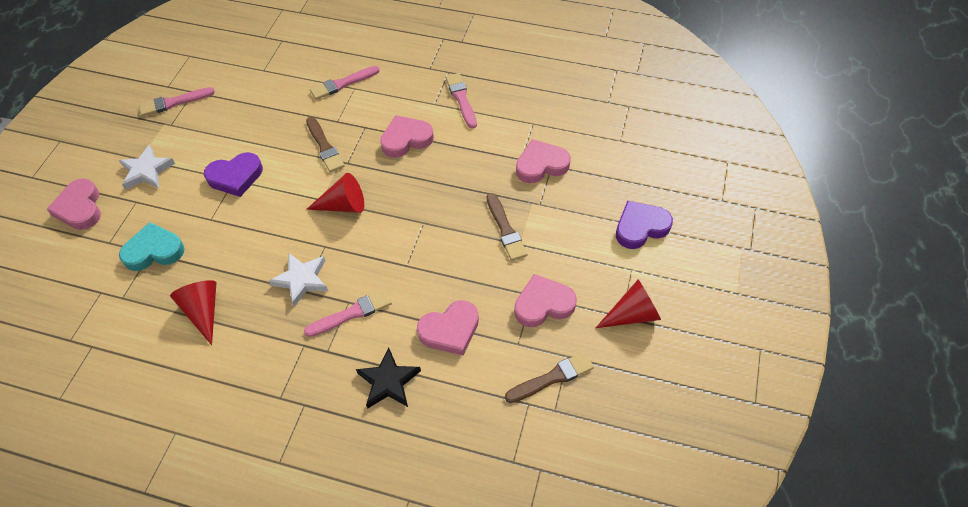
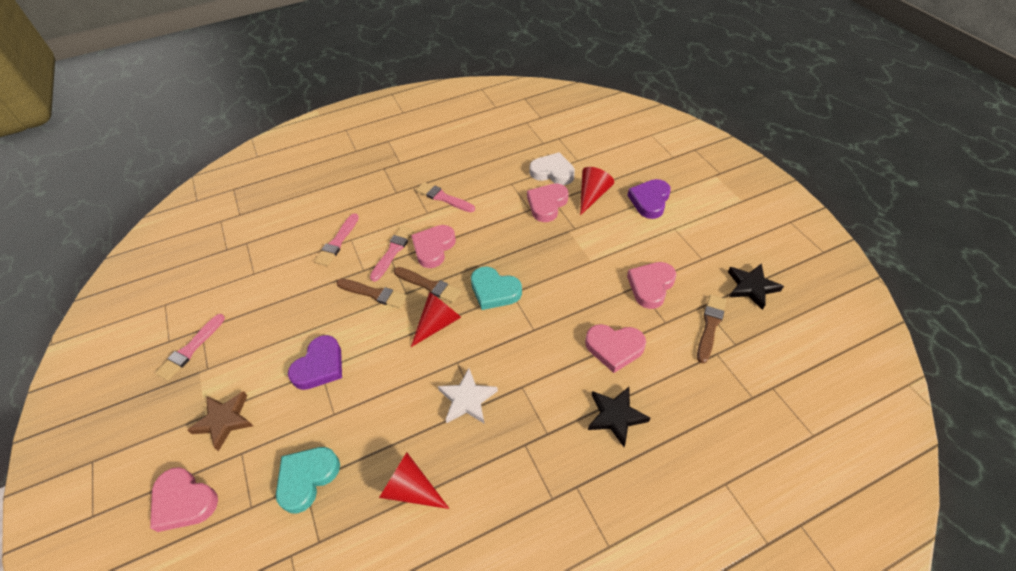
camera: 40 degrees left, 5 degrees down
(147, 171) = (224, 420): white star -> brown star
(351, 313) = (534, 392): pink brush -> pink brush (393, 252)
(412, 210) = (494, 291): none -> turquoise heart
(450, 330) = (614, 348): pink heart -> pink heart turned 75 degrees clockwise
(505, 229) = (572, 258): brown brush -> brown brush (428, 285)
(582, 137) = (552, 172): none -> white heart
(632, 314) = (706, 253): red cone -> red cone (592, 195)
(635, 376) = (751, 287): none -> black star

